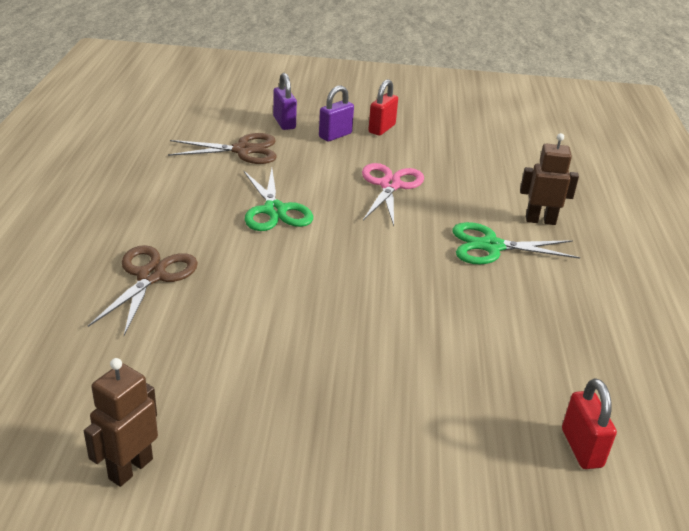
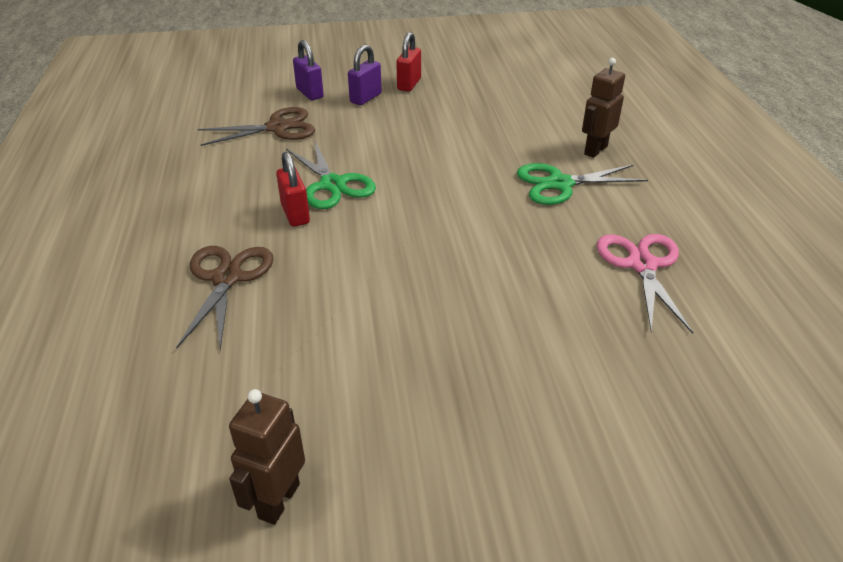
camera: 10 degrees left, 5 degrees up
(390, 185) = (439, 139): pink scissors -> pink scissors (642, 265)
(540, 220) = (595, 150): brown robot -> brown robot turned 45 degrees counterclockwise
(581, 448) = (727, 373): red padlock -> red padlock (295, 214)

